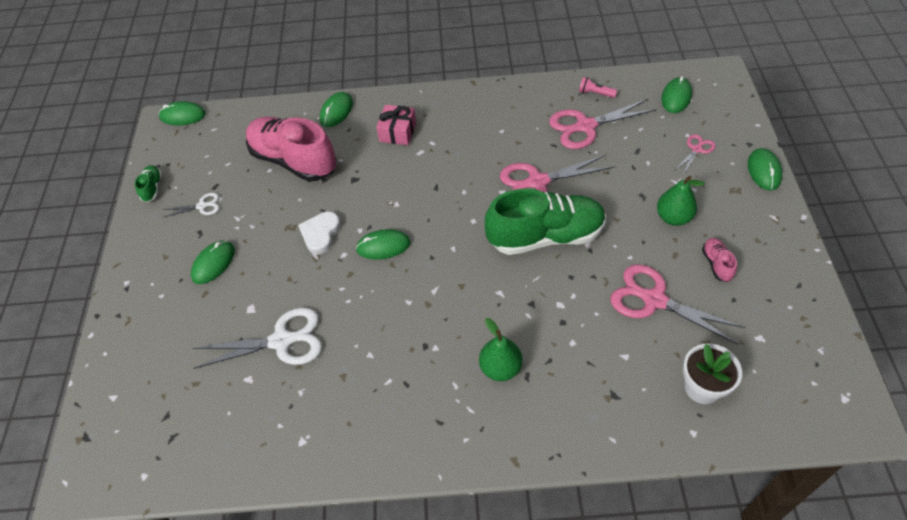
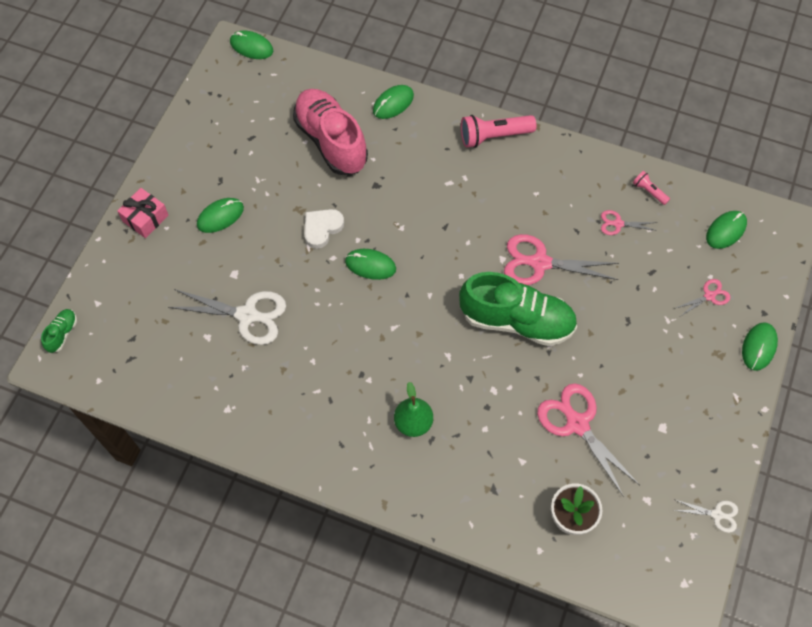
camera: 20 degrees right, 10 degrees up
(152, 188) = (197, 115): green shoe -> green shoe (62, 333)
(202, 206) = (232, 153): white scissors -> white scissors (717, 514)
(398, 132) = (439, 152): pink gift -> pink gift (145, 218)
(440, 103) = (494, 136): none -> pink flashlight
(585, 126) = (617, 224): pink scissors -> pink scissors, size x0.51
(673, 217) = (643, 355): green pear -> none
(716, 264) = (653, 417): pink shoe -> none

